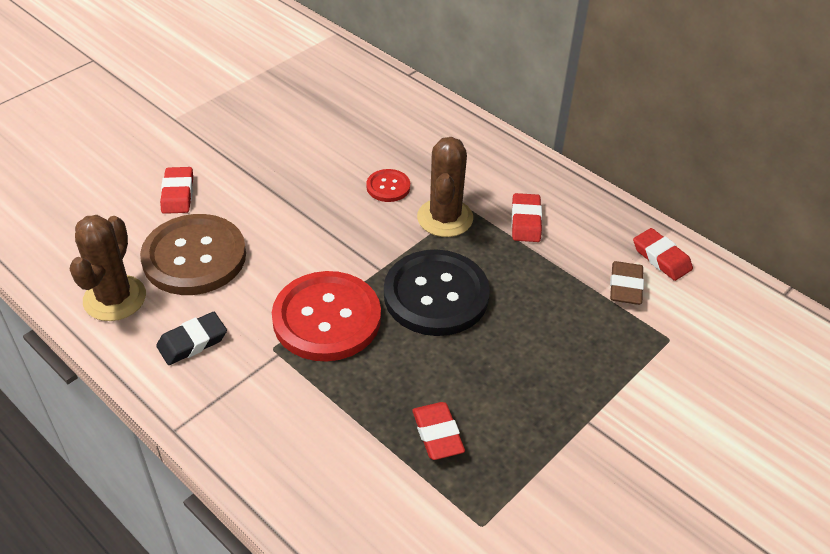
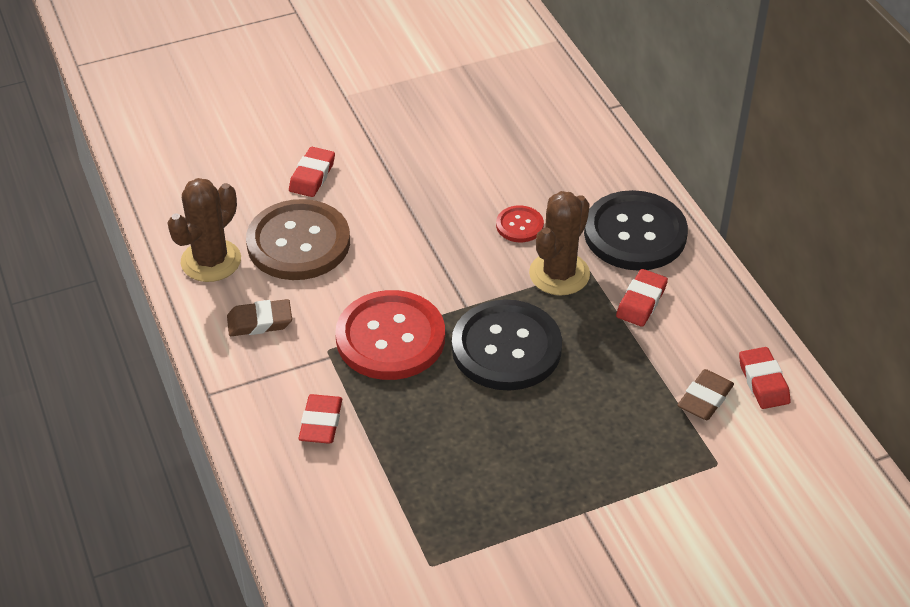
camera: 25 degrees right, 0 degrees up
(192, 342) = (260, 322): black eraser -> brown eraser
(437, 434) = (435, 475): red eraser -> red eraser (321, 423)
(487, 167) = (635, 233): none -> black button

